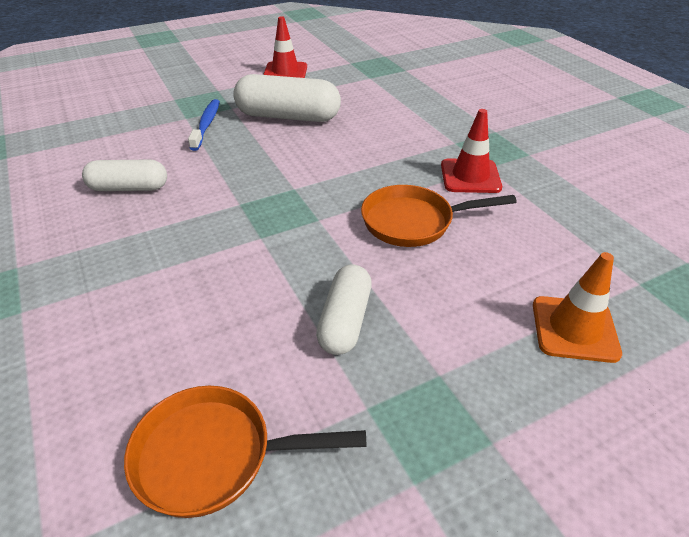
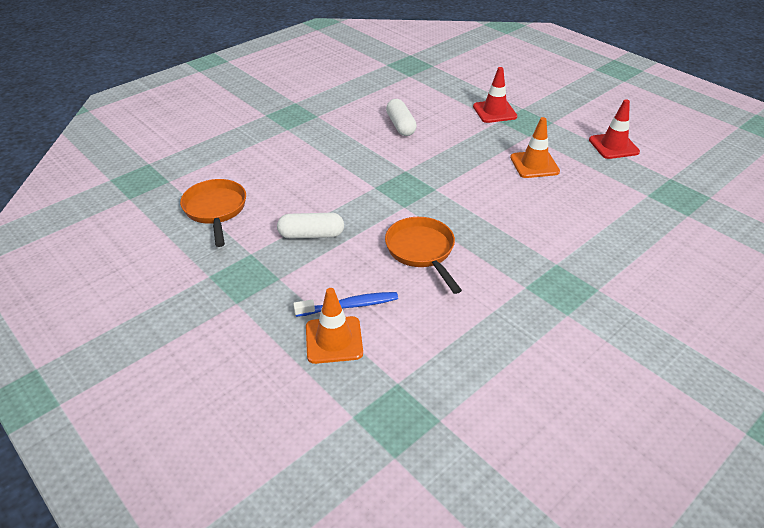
camera: 75 degrees right, 0 degrees up
(206, 124) = (495, 131): blue toothbrush -> blue toothbrush (349, 306)
(288, 117) = (534, 164): white capsule -> orange traffic cone
(470, 176) = (503, 277): red traffic cone -> red traffic cone (494, 111)

